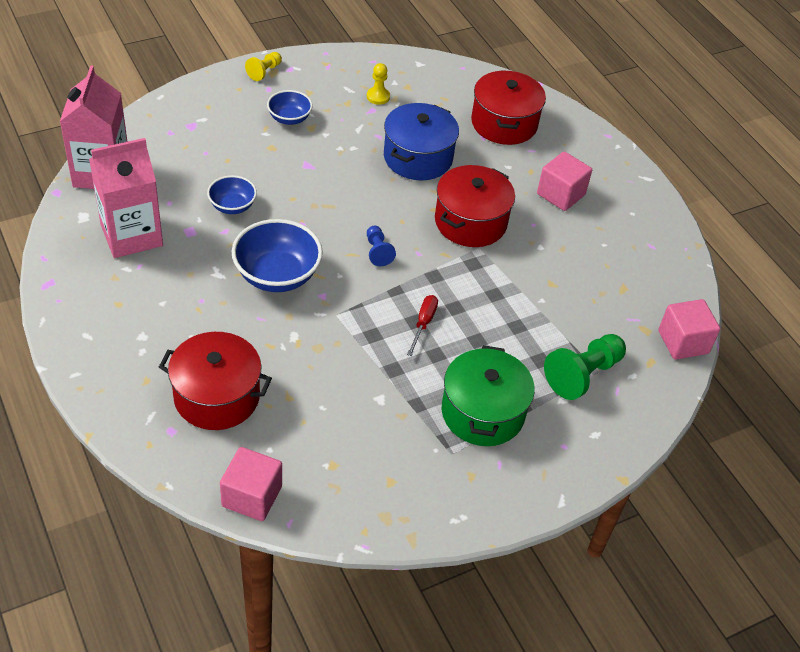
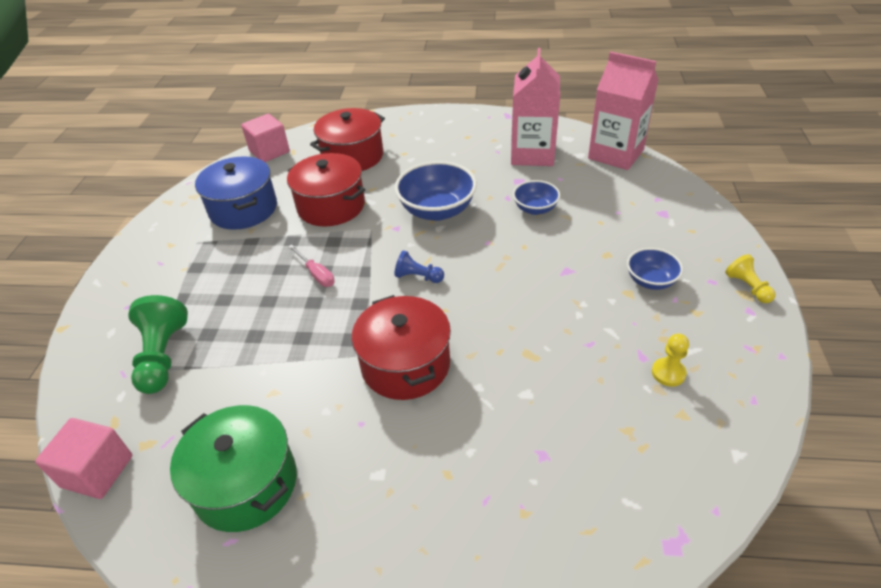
camera: 130 degrees right, 5 degrees down
(418, 157) = (534, 364): blue pot -> blue pot (243, 209)
(423, 323) = (316, 274): red screwdriver -> pink screwdriver
(482, 412) = (205, 272): green pot -> green pot (246, 483)
(504, 123) = (558, 495): red pot -> red pot (331, 206)
(560, 194) = (385, 484): pink cube -> none

